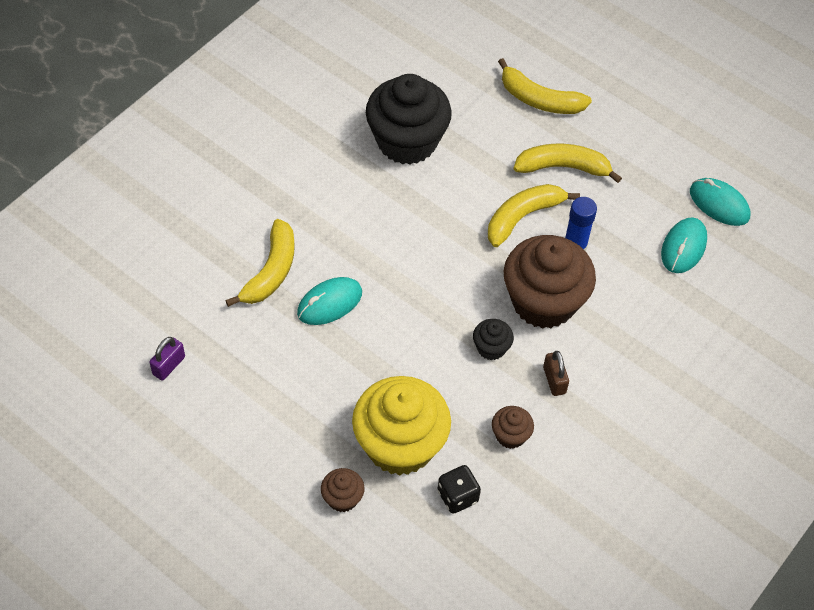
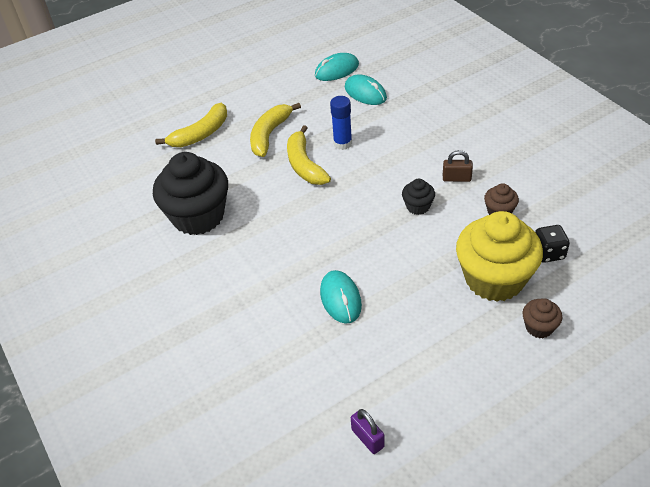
camera: 65 degrees left, 10 degrees down
(271, 271) = (291, 335): yellow banana -> none
(543, 302) = (386, 169): brown cupcake -> none

